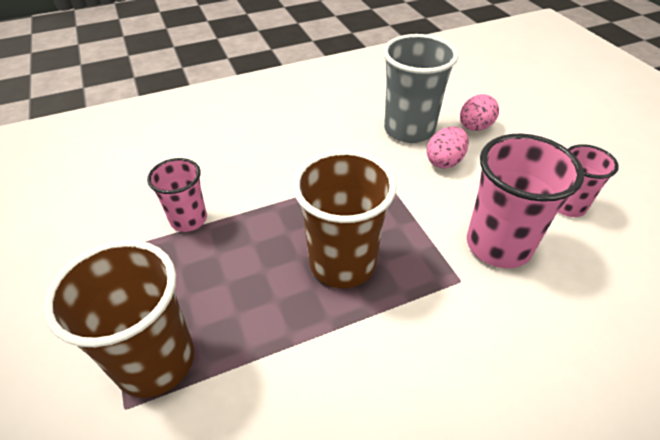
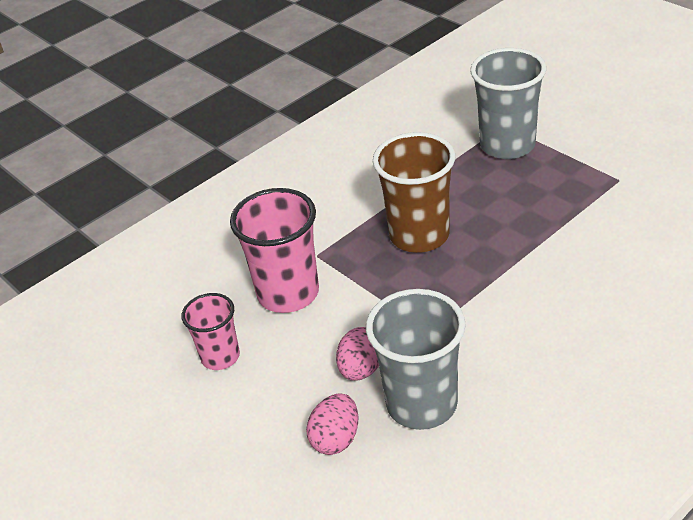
camera: 165 degrees right, 5 degrees down
(155, 361) = (507, 145): brown cup -> grey cup
(188, 219) = (580, 222): pink cup -> none

